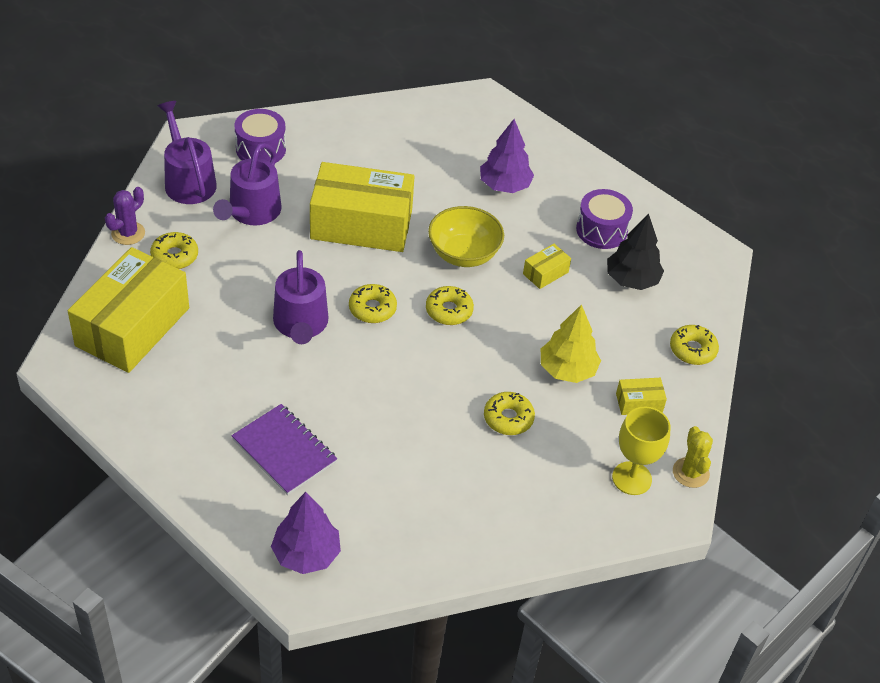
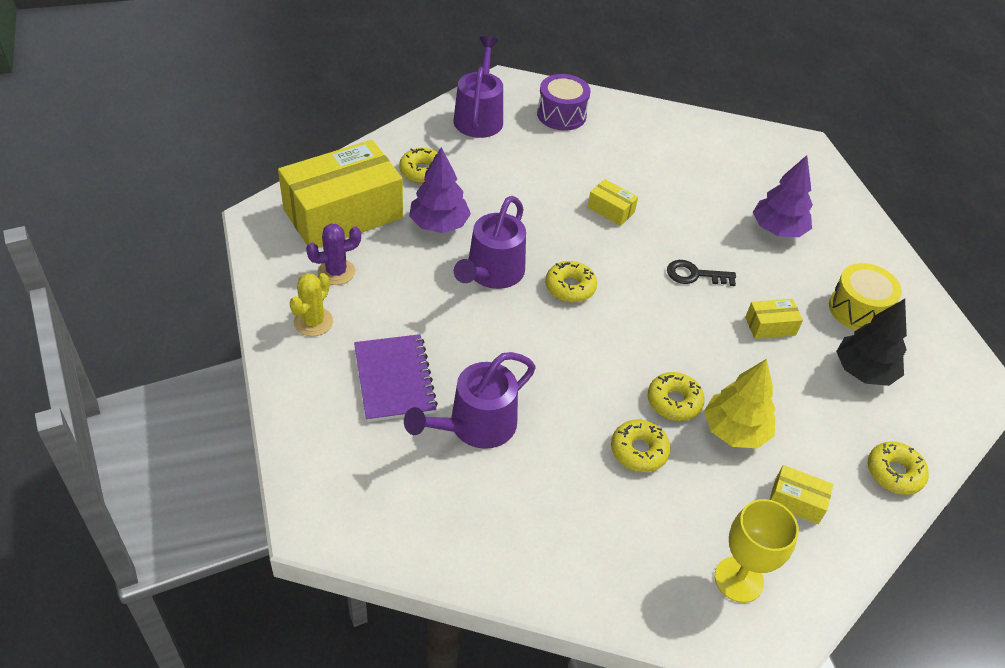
camera: 30 degrees right, 0 degrees up
(128, 233) = (397, 138): purple cactus -> purple cactus (336, 272)
(252, 212) = (516, 162): purple watering can -> purple watering can (475, 426)
(306, 554) = (343, 488): purple tree -> purple tree (439, 224)
(361, 224) = (611, 210): yellow box -> yellow box, size x0.41
(449, 311) = (645, 320): yellow donut -> yellow donut (674, 402)
(464, 254) = (695, 275): yellow bowl -> black key
(601, 230) = (858, 310): purple drum -> yellow drum
(690, 473) = (814, 607): yellow cactus -> yellow cactus (313, 322)

